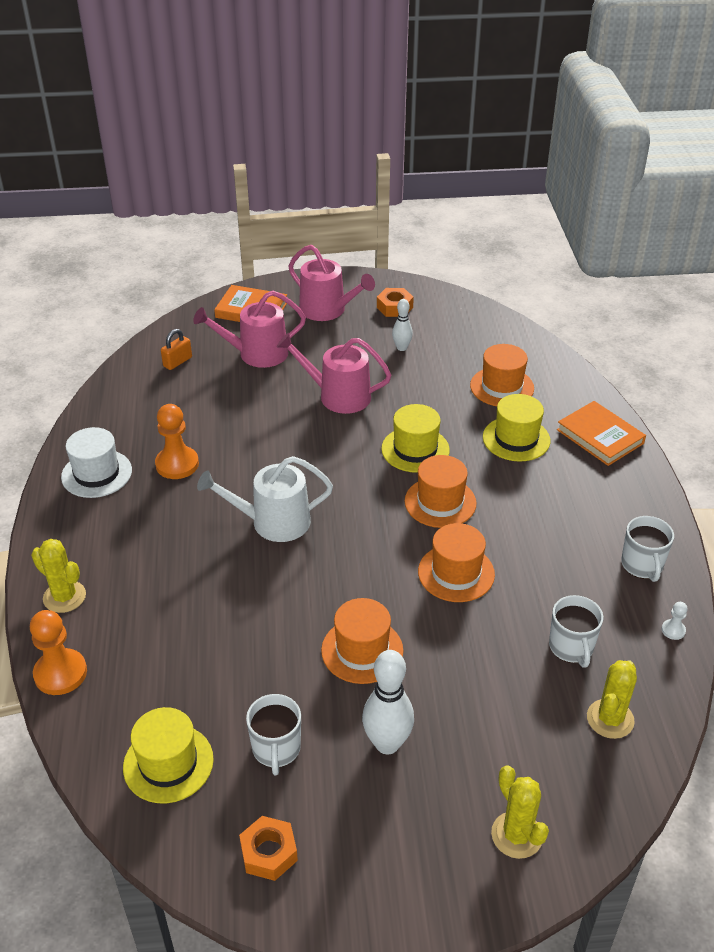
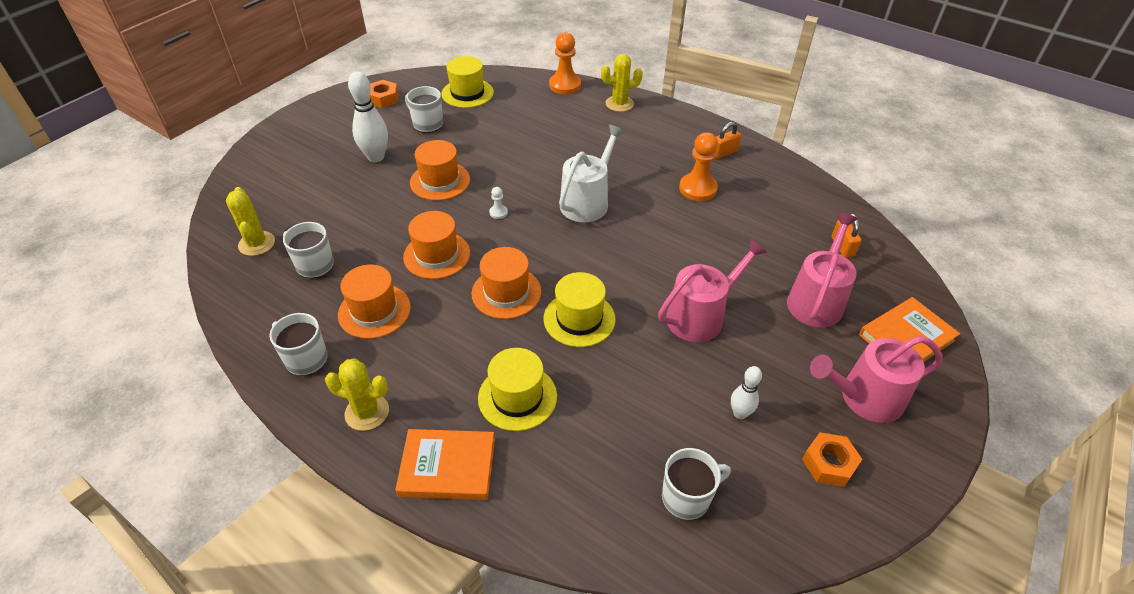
camera: 130 degrees right, 5 degrees up
(96, 473) = (724, 153): white hat -> orange padlock
(484, 343) = (687, 497): none -> white mug
(502, 387) = (598, 449): orange hat -> orange hat (374, 311)
(516, 835) = (271, 167): yellow cactus -> yellow cactus (367, 412)
(673, 630) = (247, 325): white pawn -> white pawn (498, 212)

